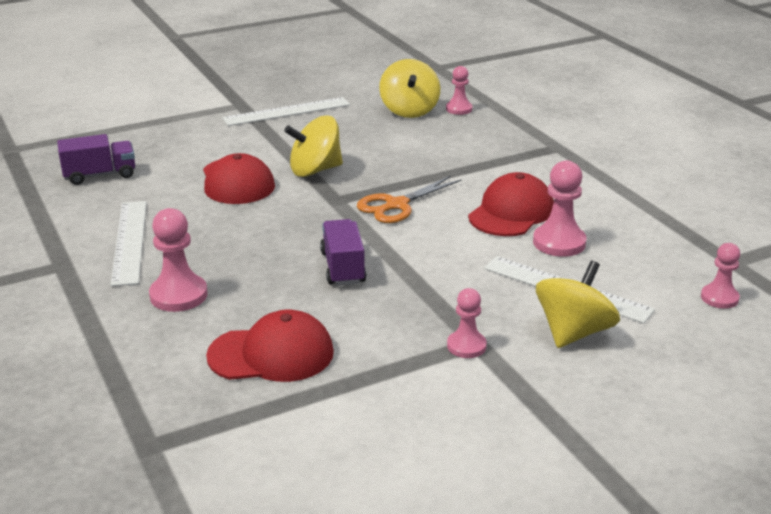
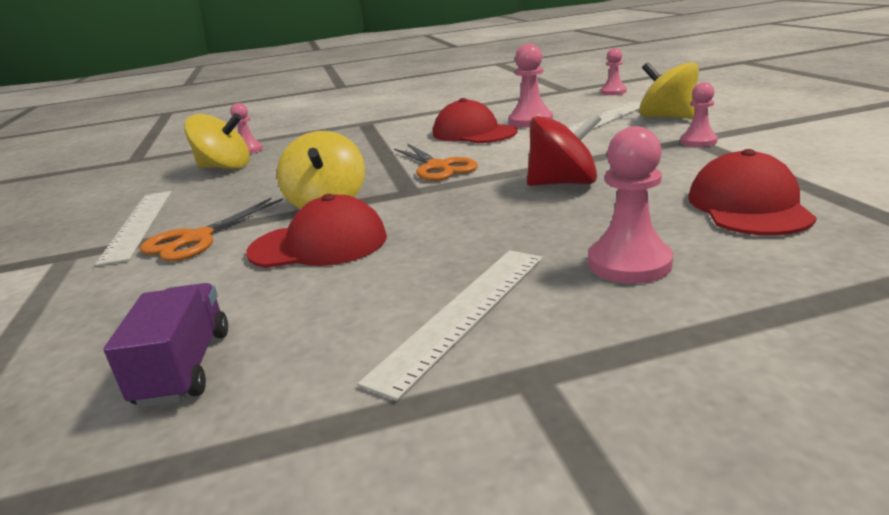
camera: 75 degrees left, 5 degrees down
(129, 241) = (463, 313): white ruler -> white ruler turned 60 degrees counterclockwise
(256, 138) = (196, 239): none -> orange scissors
(343, 267) = (563, 183): purple truck -> red spinning top

